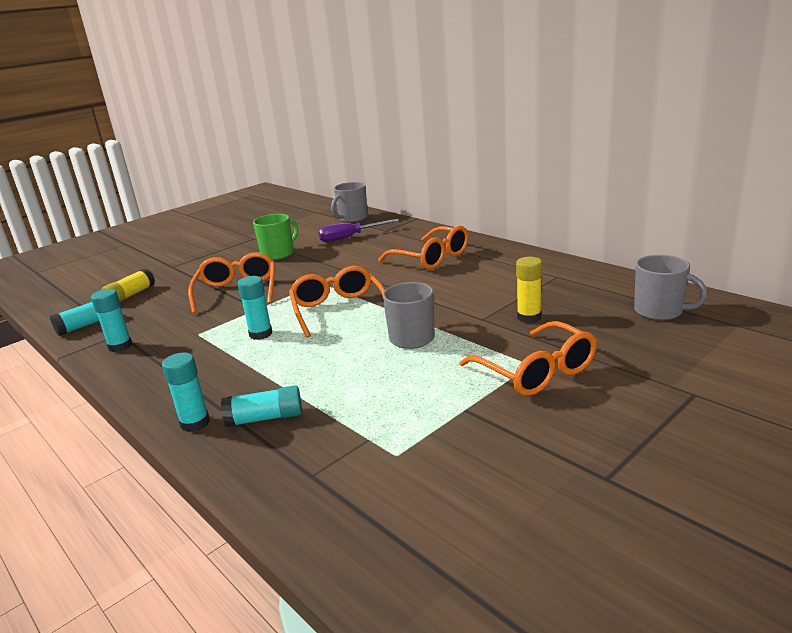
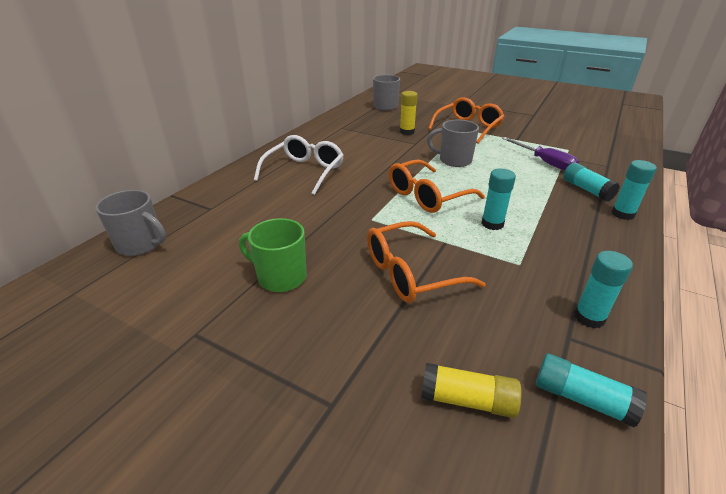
camera: 110 degrees left, 10 degrees up
(350, 237) = (228, 229): purple screwdriver -> purple screwdriver (544, 162)
(432, 258) = (304, 171): orange glasses -> white glasses

